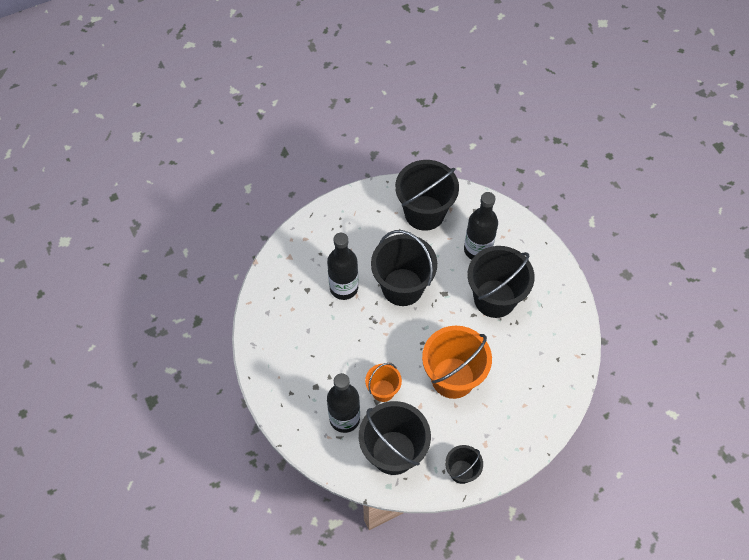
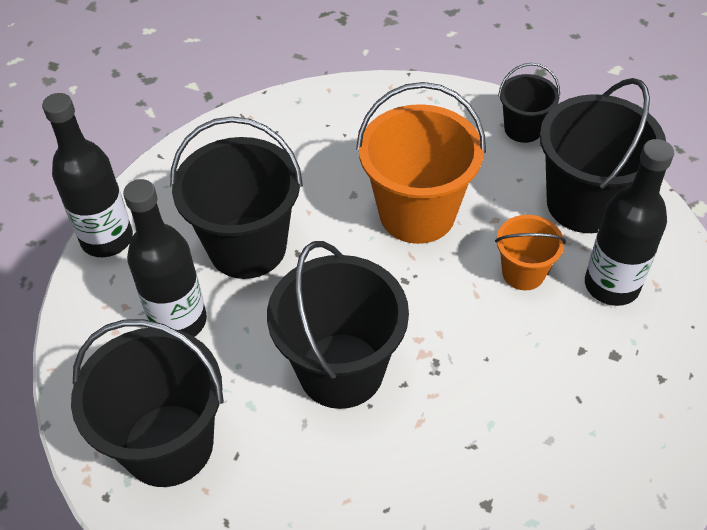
camera: 130 degrees left, 10 degrees down
(344, 288) = (426, 451): black bottle -> black bottle (107, 239)

